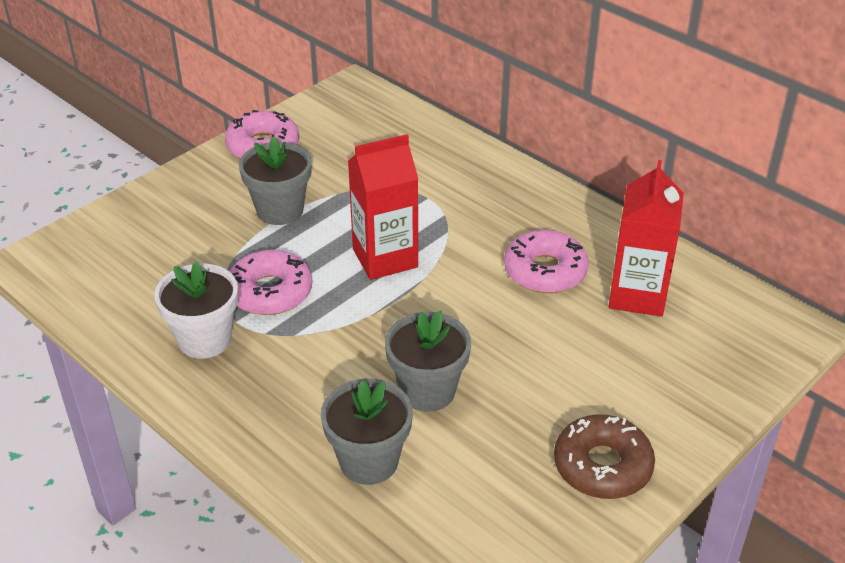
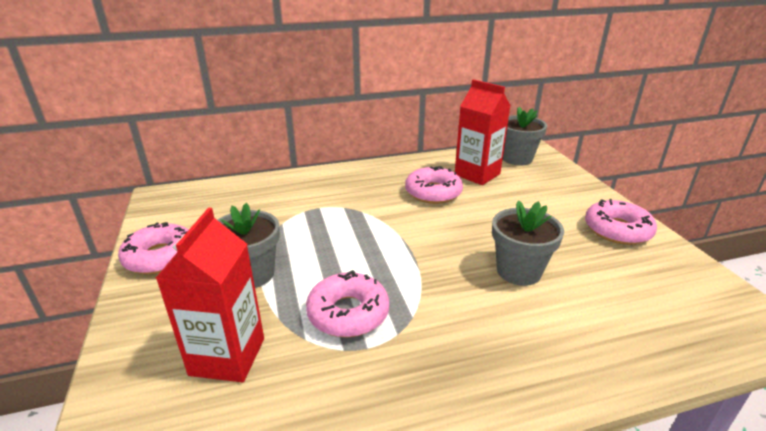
camera: 60 degrees left, 10 degrees down
(204, 339) = (376, 378): white flower pot -> none
(369, 461) = (584, 324): grey flower pot -> grey flower pot (517, 159)
(385, 258) = (363, 244): red carton -> red carton (227, 356)
(602, 466) = (617, 230): brown donut -> pink donut

